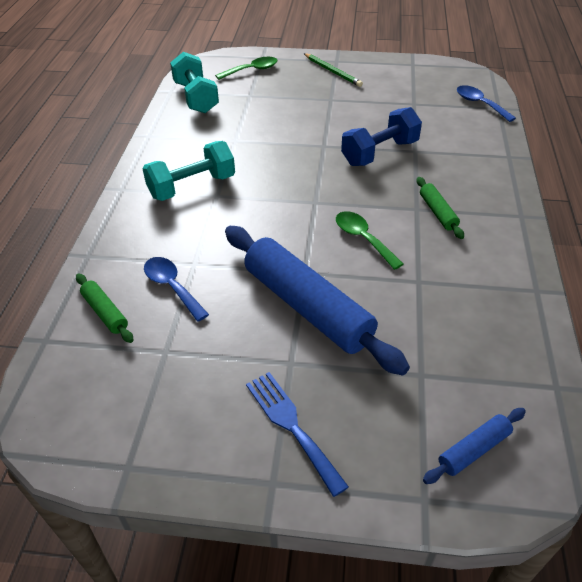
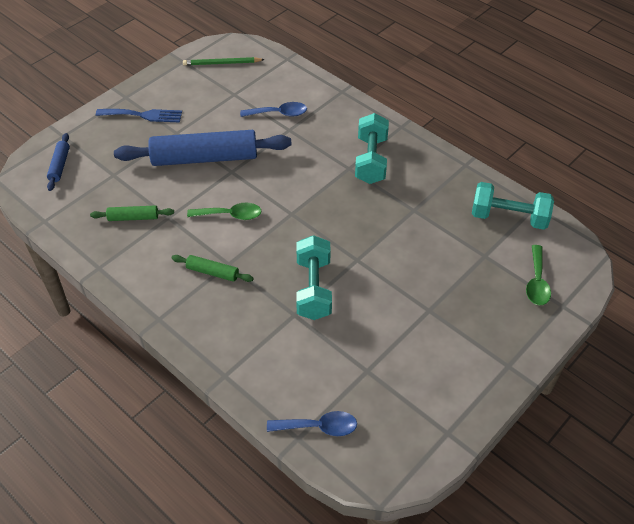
camera: 125 degrees right, 5 degrees up
(105, 312) = (285, 83): green rolling pin -> green rolling pin (133, 217)
(332, 71) = (485, 346): green pencil -> green pencil (222, 63)
(380, 153) = (313, 288): blue dumbbell -> turquoise dumbbell

